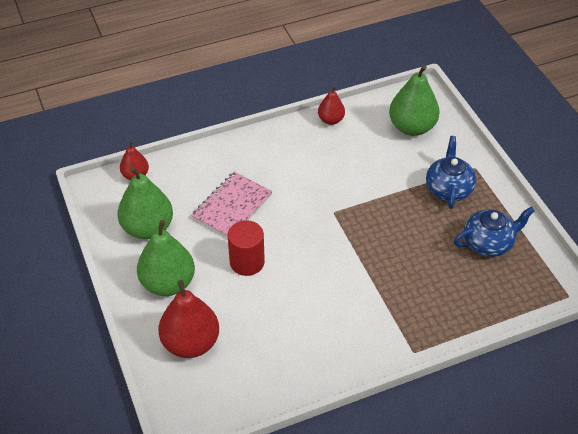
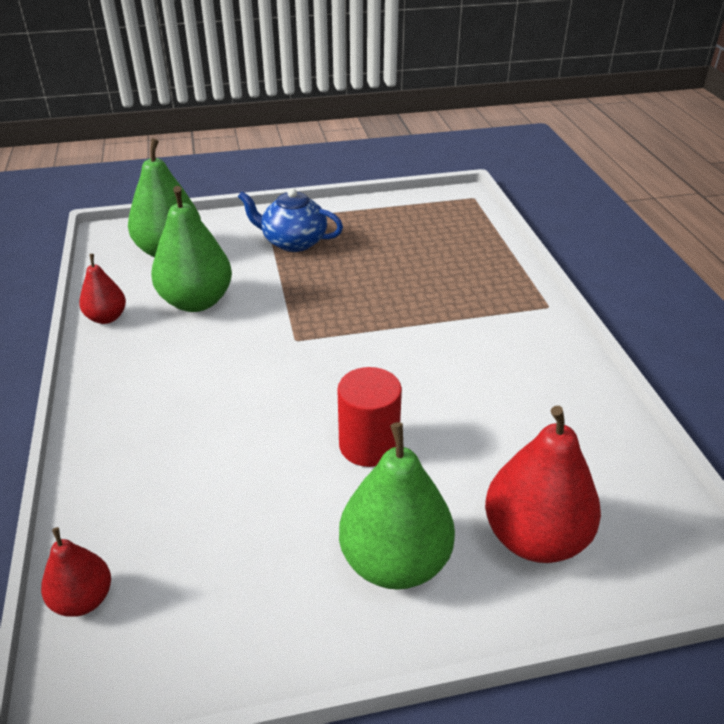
camera: 80 degrees left, 10 degrees down
(148, 228) = (244, 586): green pear -> green pear (196, 302)
(232, 206) = (238, 451): pink notebook -> none
(488, 243) = (389, 230): blue teapot -> none

